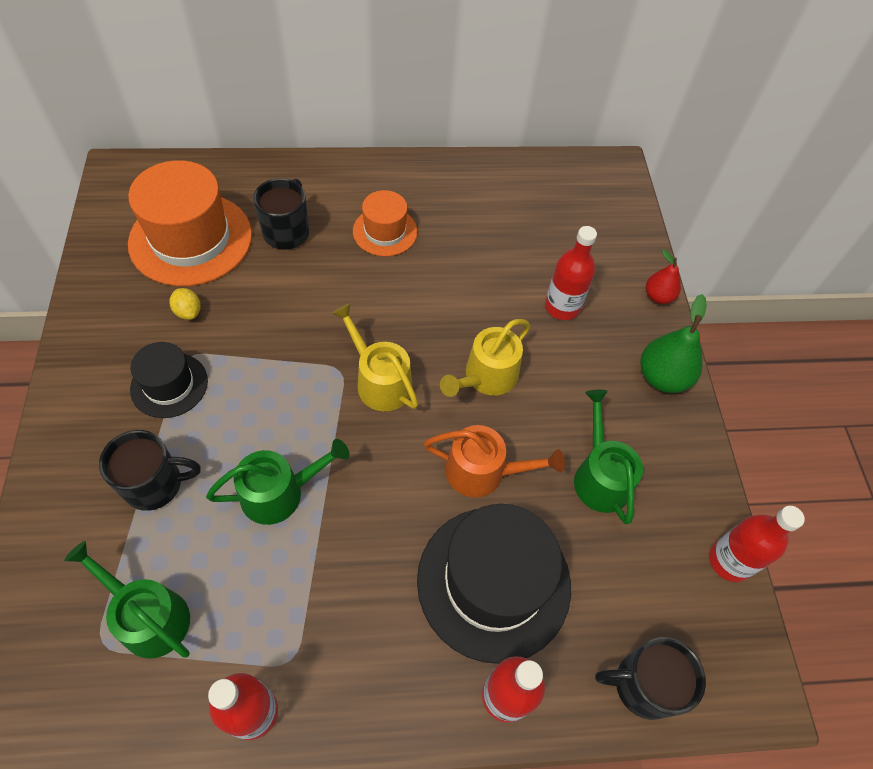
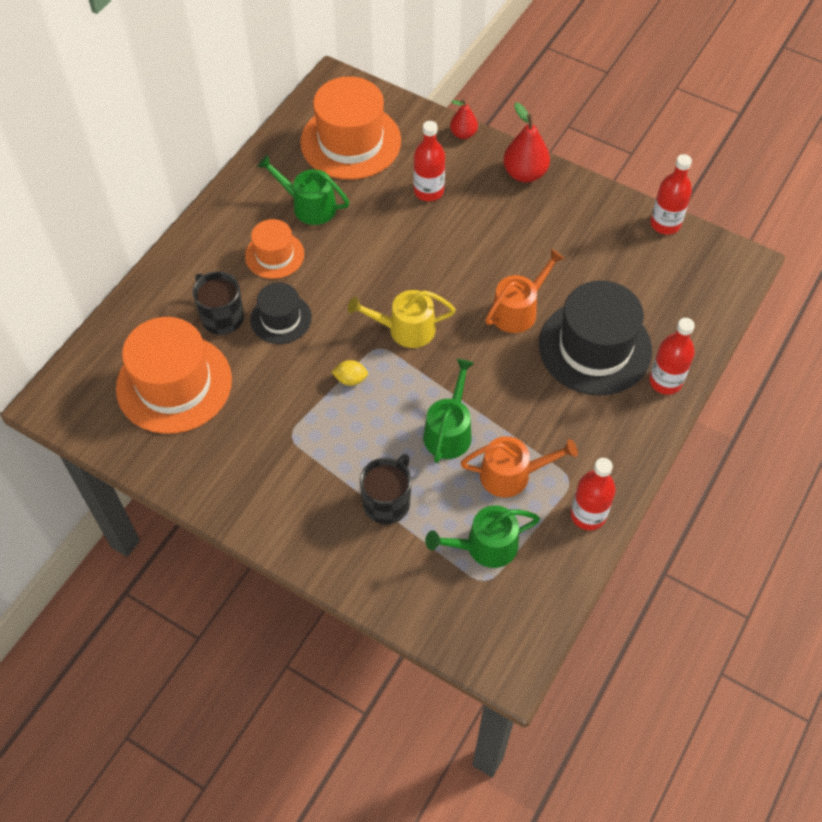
camera: 50 degrees left, 0 degrees up
(169, 385) = (308, 458): black hat -> black hat (281, 318)
(188, 312) = (248, 417): yellow lemon -> yellow lemon (350, 379)
(260, 590) = (511, 474): none -> orange watering can
(486, 377) = (450, 267): yellow watering can -> none
(562, 215) = (351, 141): none -> orange hat
(600, 476) = (567, 251): green watering can -> green watering can (309, 206)
(643, 685) = (704, 312): black mug -> none
(662, 377) = (525, 173): green pear -> red pear

